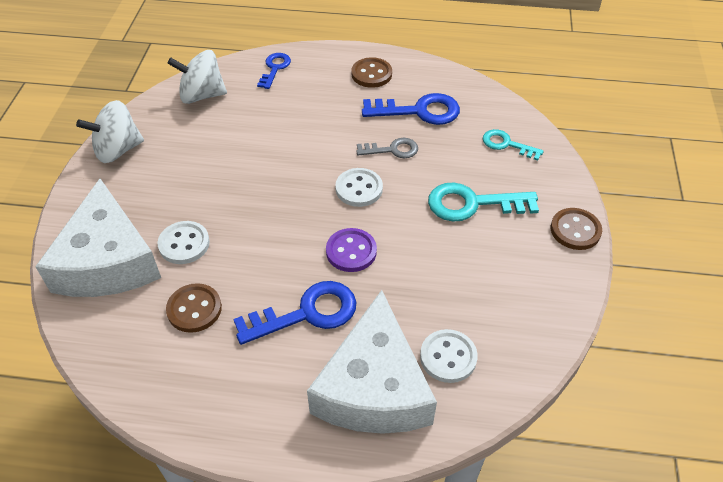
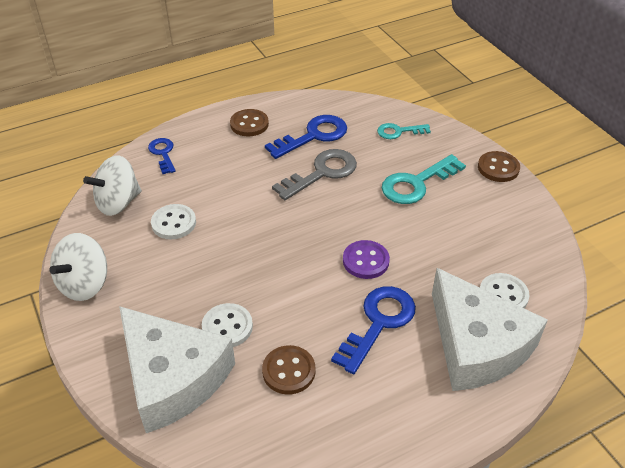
camera: 35 degrees left, 5 degrees down
(359, 189) = (325, 213): white button -> white button (174, 223)
(392, 150) = (322, 173): grey key -> grey key, size x1.66

